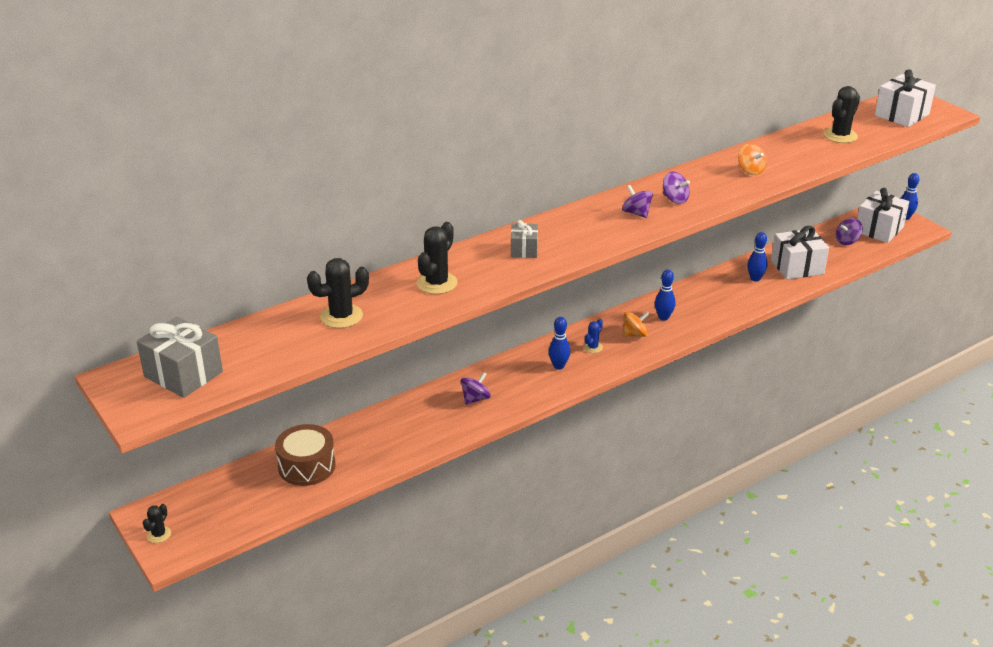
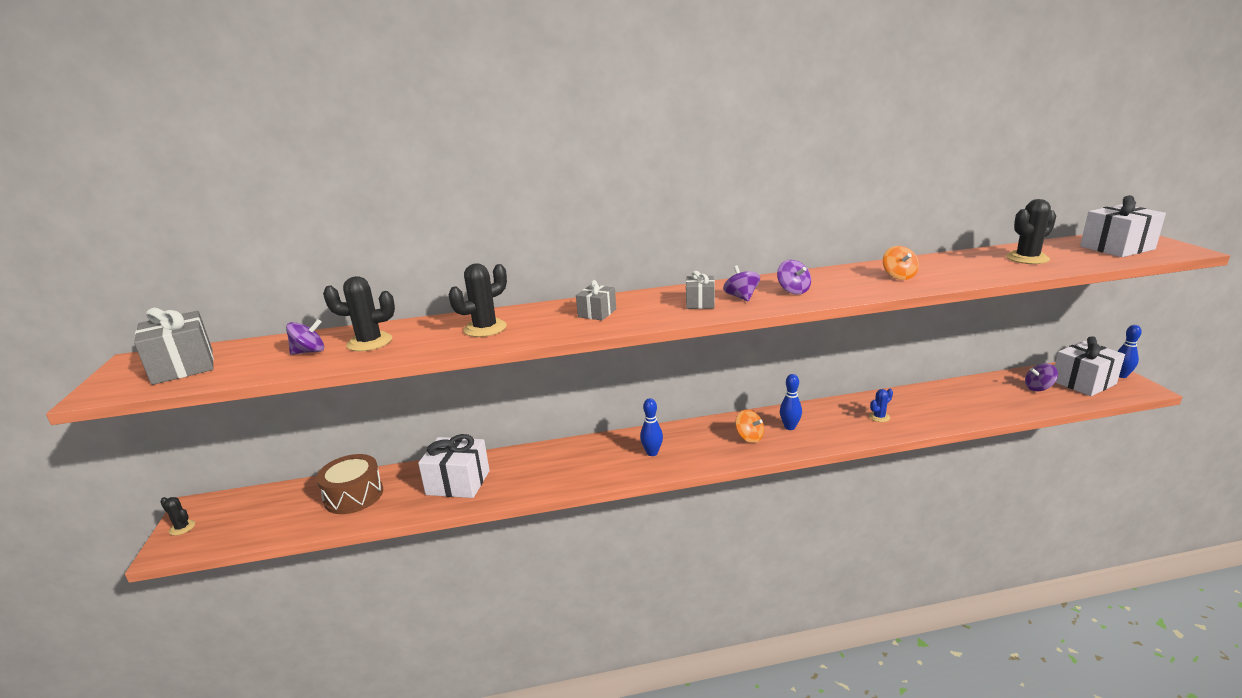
camera: 25 degrees right, 10 degrees down
(159, 534) = (182, 528): black cactus -> black cactus turned 75 degrees clockwise
(475, 399) = (550, 467): purple spinning top -> purple spinning top (309, 352)
(592, 347) = (698, 442): blue cactus -> blue cactus (879, 417)
(606, 225) = (700, 303): none -> grey gift
(634, 334) = (749, 437): orange spinning top -> orange spinning top turned 45 degrees clockwise
(755, 278) = (912, 407): blue bowling pin -> none
(797, 267) = (967, 404): white gift -> white gift (458, 482)

